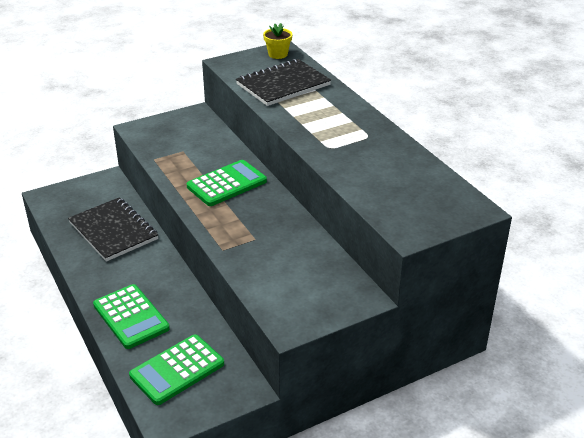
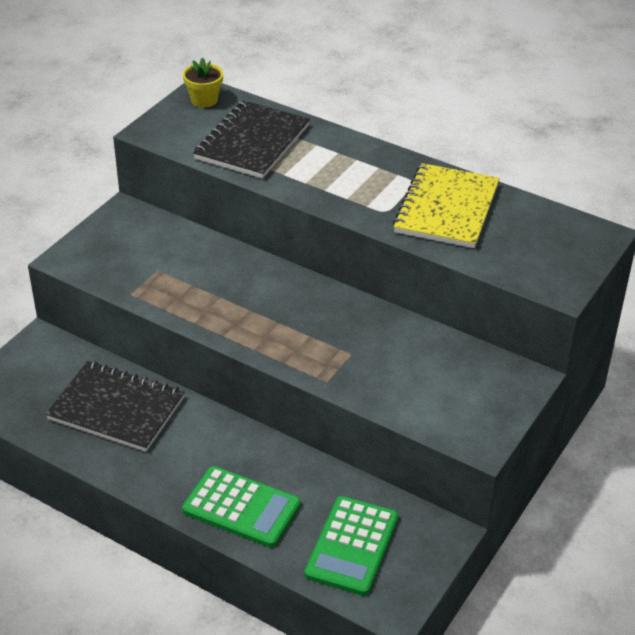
camera: 30 degrees left, 5 degrees up
(227, 184) = (254, 296): green calculator -> none
(375, 159) = (447, 208): none -> yellow notebook

